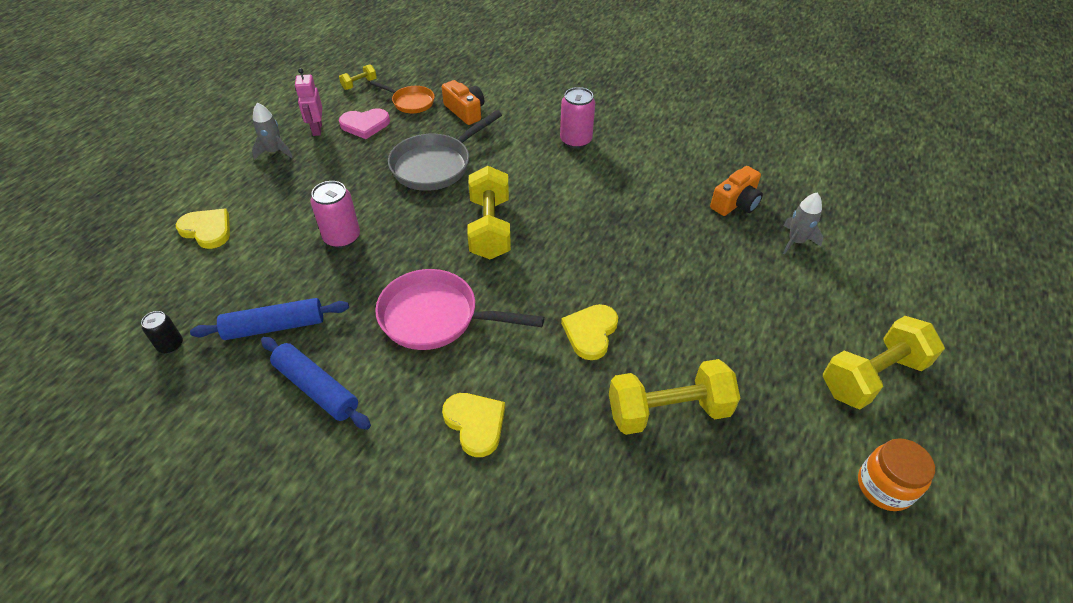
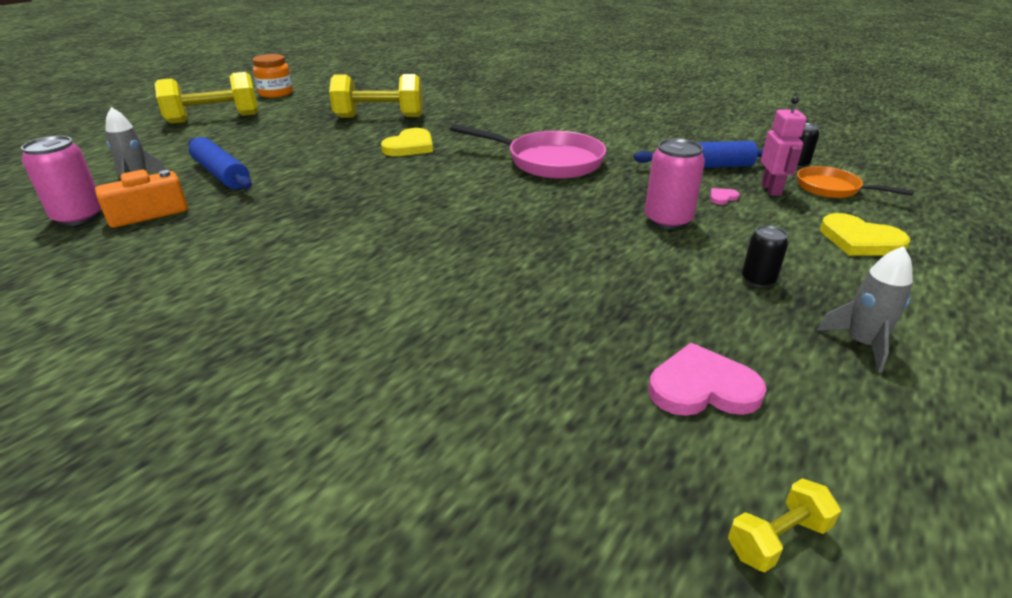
camera: 170 degrees left, 15 degrees down
(283, 272) = (722, 198): none -> pink heart
(304, 187) = (758, 280): none -> black can
(317, 129) = (808, 387): pink robot -> pink robot (771, 189)
(317, 388) = (646, 139): blue rolling pin -> blue rolling pin (221, 174)
(411, 102) = (606, 444): orange pan -> orange pan (832, 189)
(435, 165) = (546, 292): grey pan -> none
(465, 111) = (473, 401): orange camera -> none
(475, 424) = (521, 121): yellow heart -> none
(490, 228) = (478, 214): yellow dumbbell -> none
(575, 140) = (281, 312): pink can -> pink can (79, 217)

